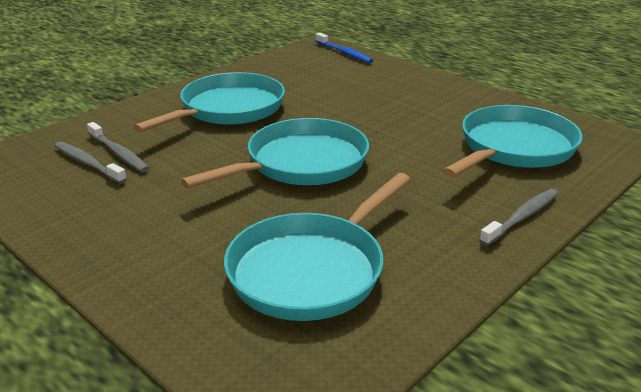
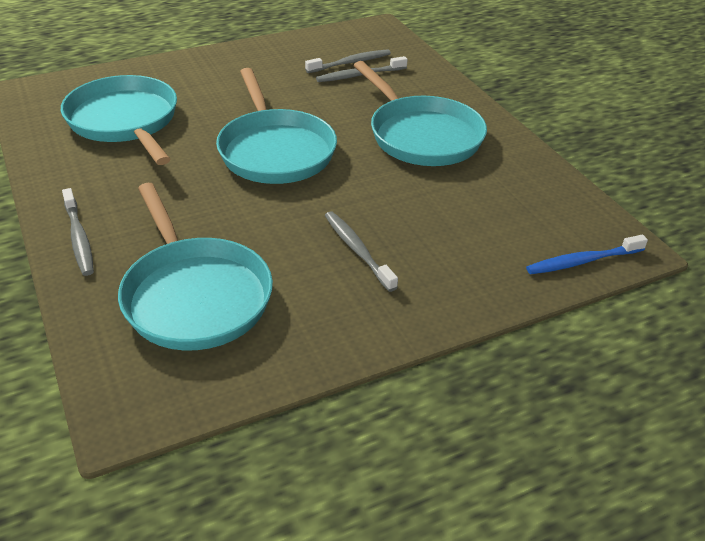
camera: 110 degrees right, 10 degrees up
(402, 108) = (357, 250): none -> grey toothbrush

